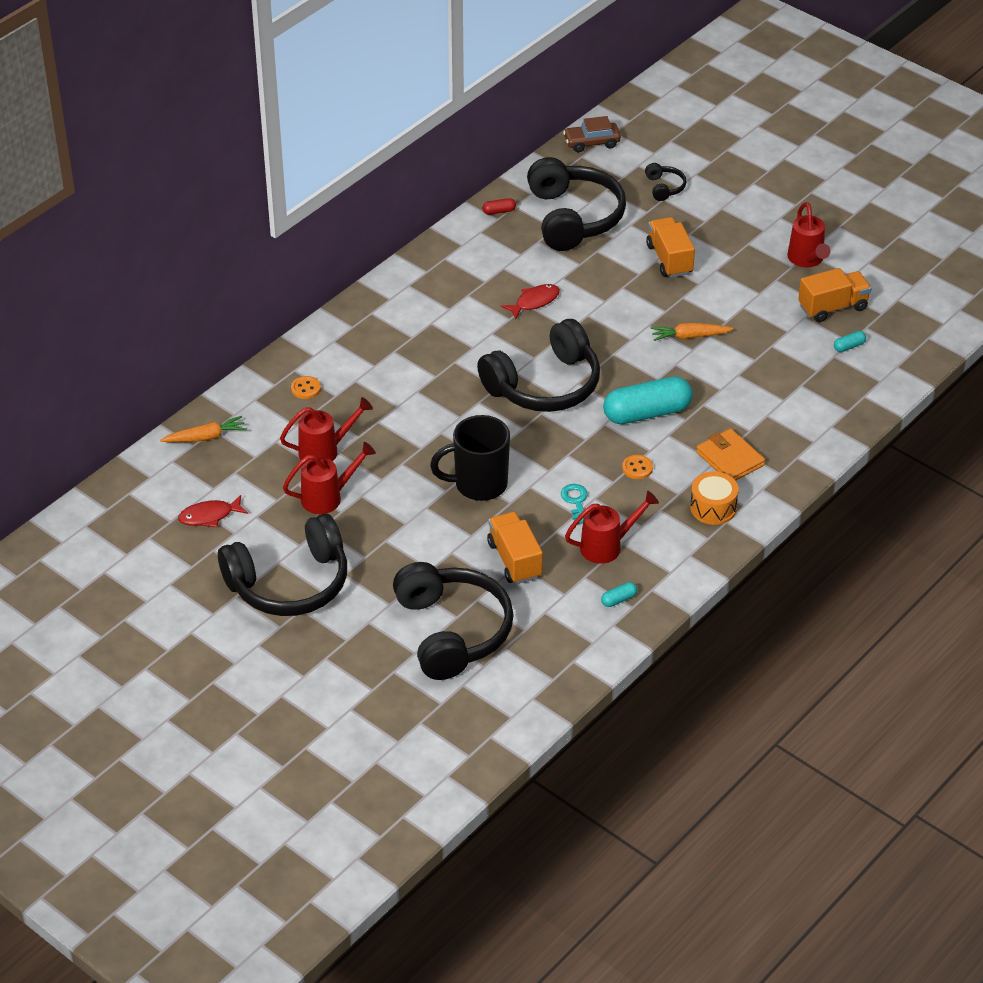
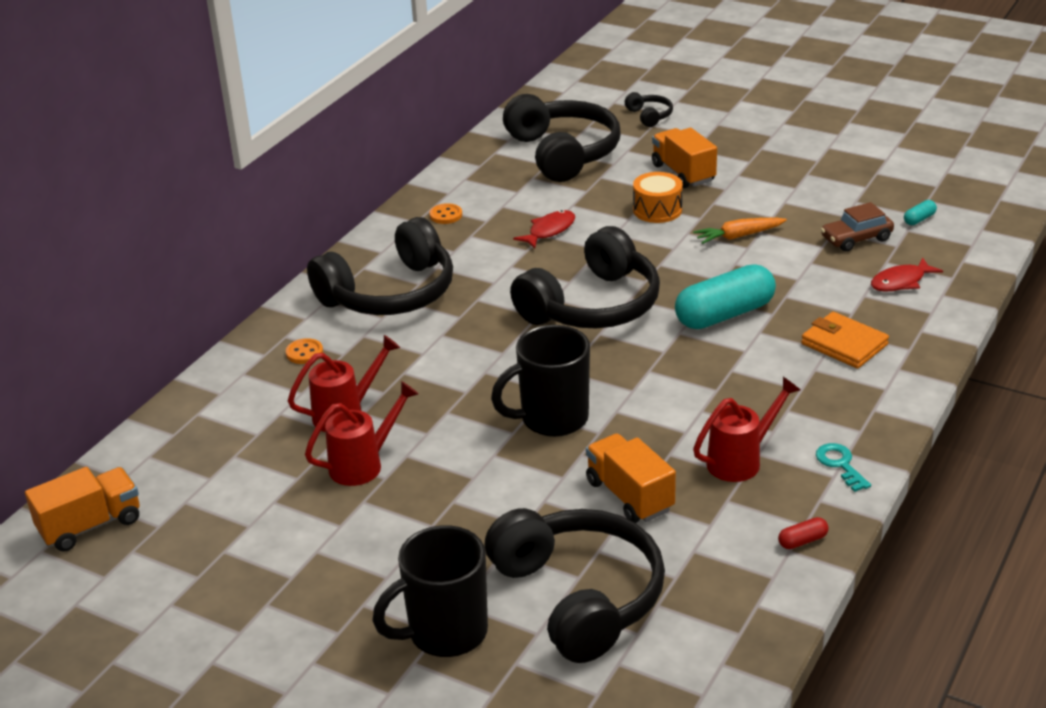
camera: 10 degrees left, 10 degrees down
(206, 437) = (188, 423): orange carrot -> none
(209, 516) = (211, 511): red fish -> red fish (901, 282)
(289, 583) = (338, 574): black headphones -> black headphones (390, 293)
(352, 641) = (445, 633): none -> black mug
(499, 211) = (479, 159): red capsule -> red capsule (802, 541)
(576, 502) = (680, 418): turquoise key -> turquoise key (840, 464)
(591, 143) = (557, 91): brown car -> brown car (856, 239)
(618, 599) = (783, 519): turquoise capsule -> none
(637, 468) = (739, 371): orange button -> orange button (446, 215)
(713, 508) = (850, 397): orange drum -> orange drum (657, 210)
(807, 260) = (831, 153): red watering can -> none
(832, 307) = (881, 188): orange truck -> orange truck (90, 525)

